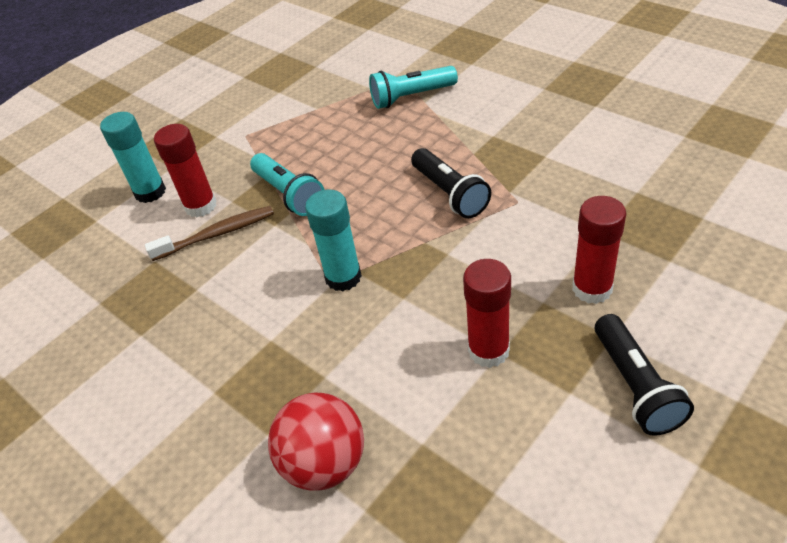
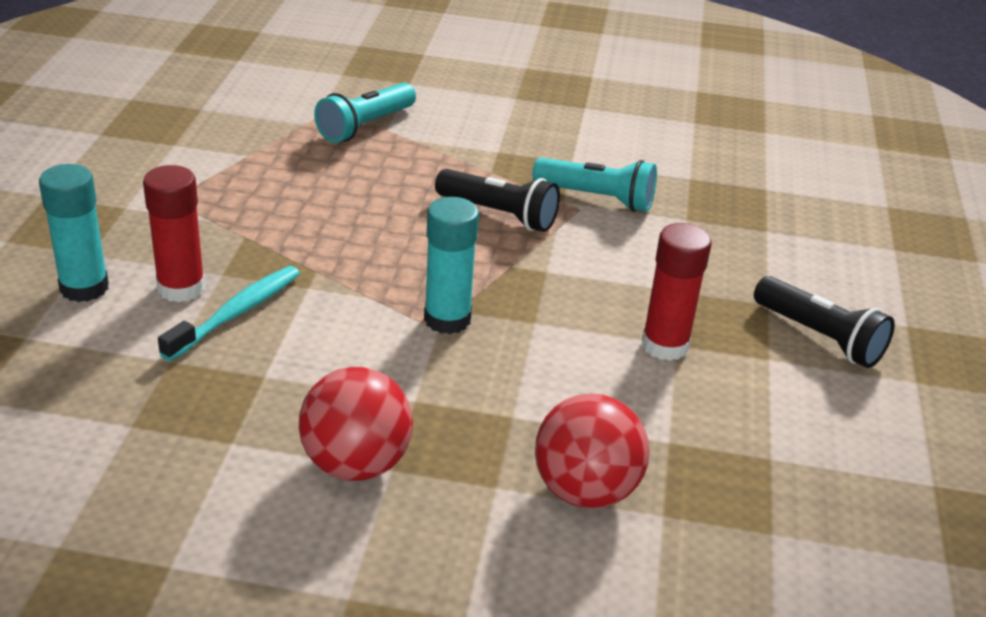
camera: 40 degrees left, 10 degrees down
(195, 379) = (356, 464): none -> red ball
(217, 234) = (237, 313): brown toothbrush -> turquoise toothbrush
(289, 194) = (298, 252): turquoise flashlight -> turquoise flashlight (597, 198)
(592, 288) = (717, 269): red glue stick -> none

